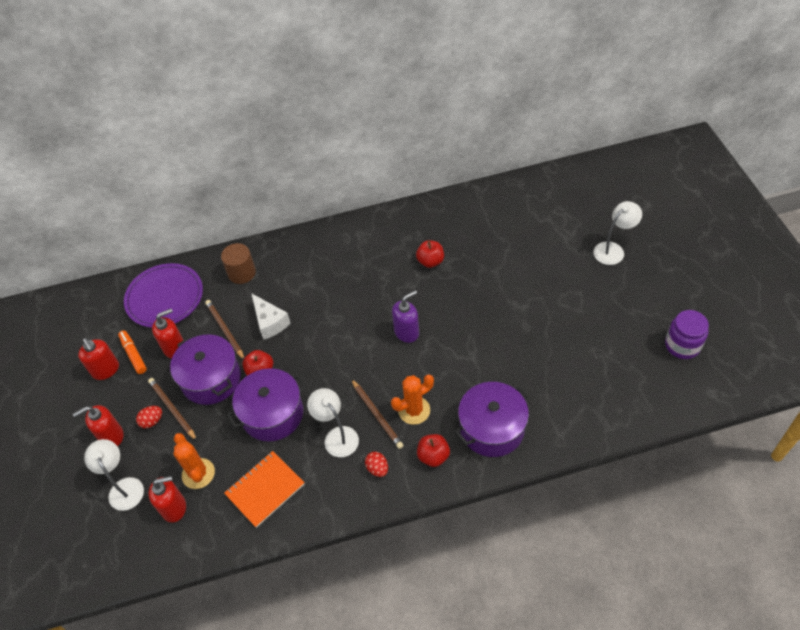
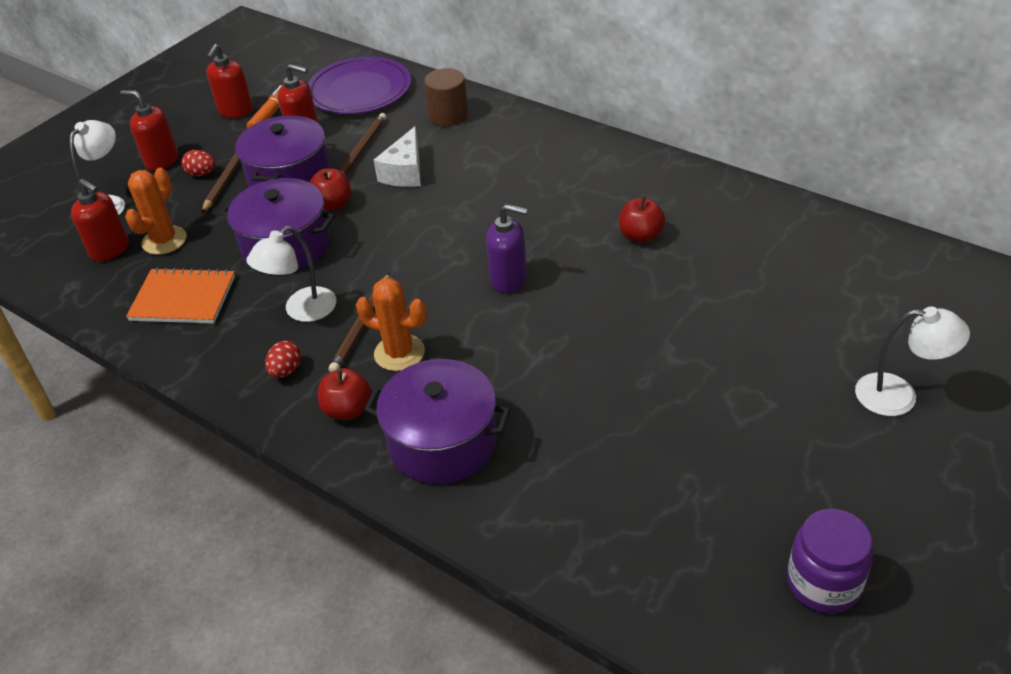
camera: 50 degrees right, 10 degrees down
(337, 436) = (302, 311): white lamp -> white lamp turned 150 degrees counterclockwise

